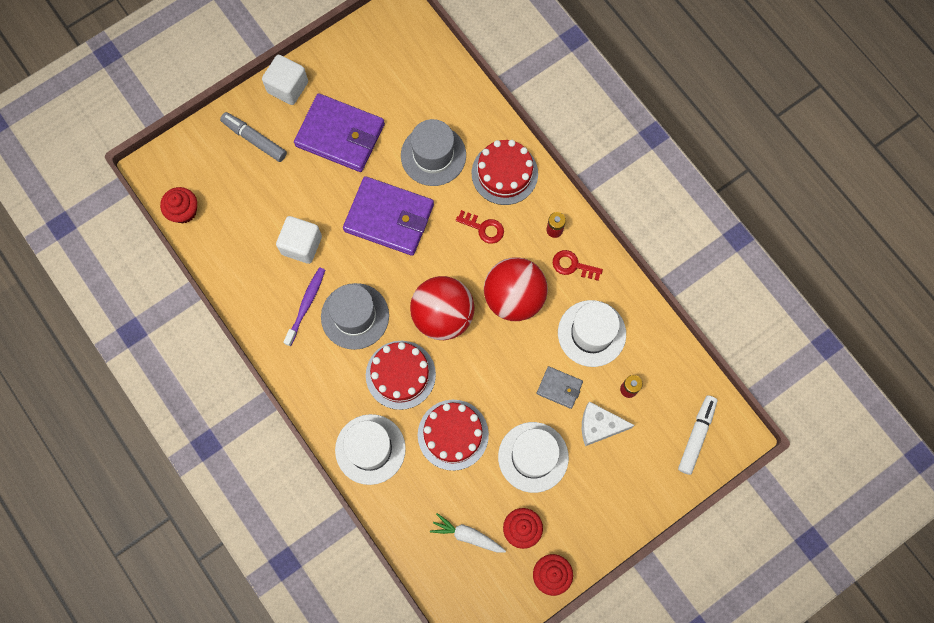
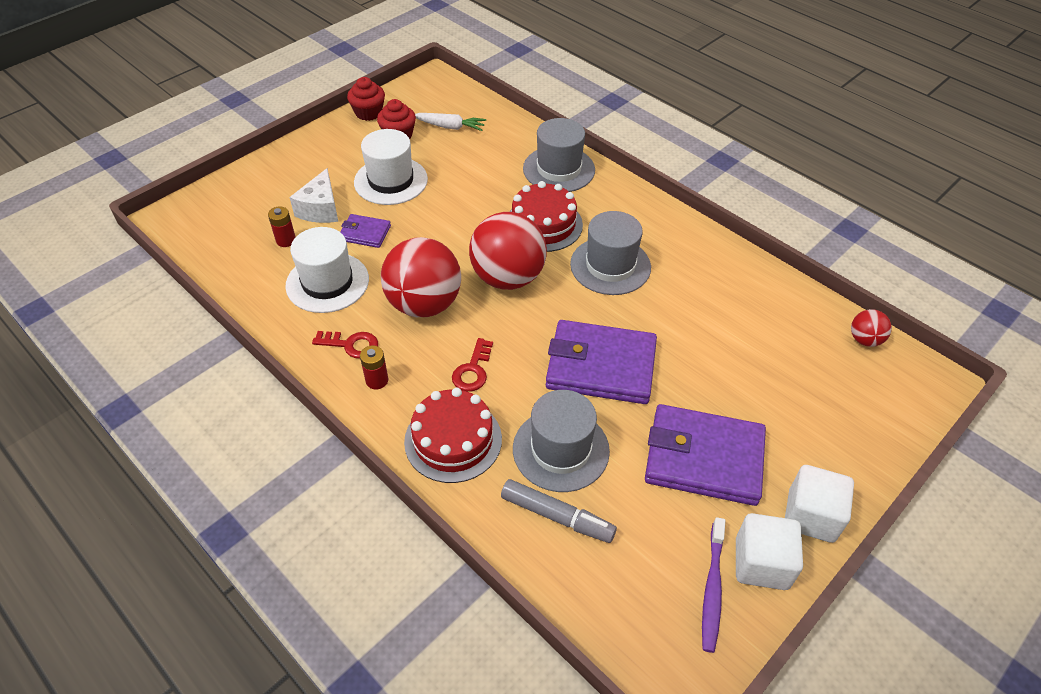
camera: 170 degrees right, 25 degrees down
(183, 211) = (864, 340): red cupcake -> red ball
(254, 139) = (821, 435): grey marker -> grey marker (557, 516)
(301, 245) = (701, 323): white cube -> white cube (761, 563)
(306, 305) = (670, 269): purple toothbrush -> purple toothbrush (712, 589)
(370, 449) = (559, 169): white hat -> grey hat
(453, 434) = (476, 187): red cake -> none
(483, 228) = (473, 370): red key -> red key turned 90 degrees counterclockwise
(559, 388) = (365, 233): grey wallet -> purple wallet
(599, 426) = (320, 209): white cheese -> white cheese turned 105 degrees clockwise
(696, 436) = (213, 213): white marker -> none

